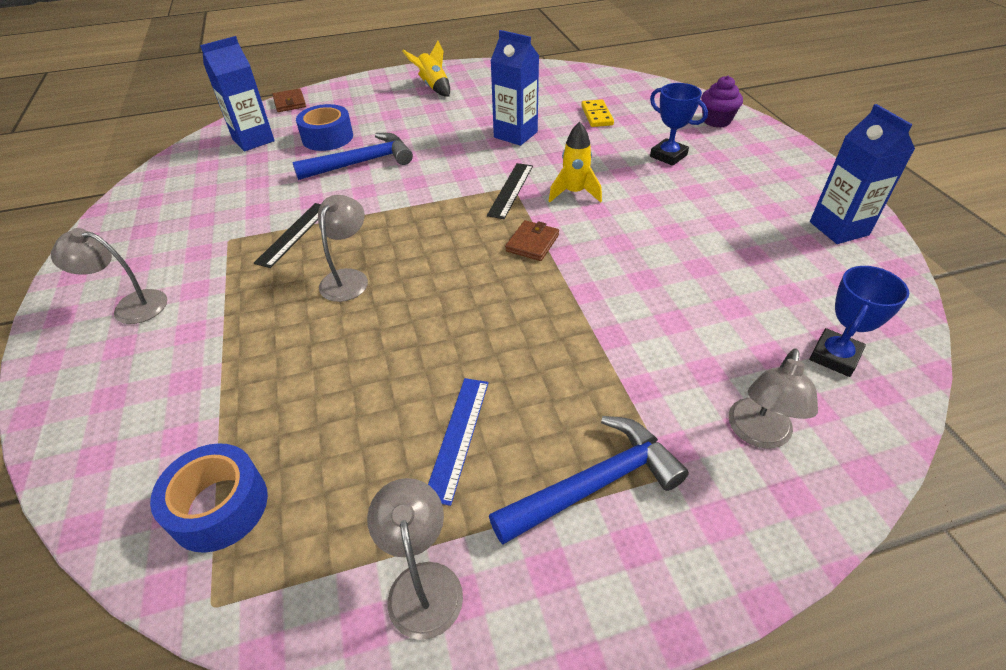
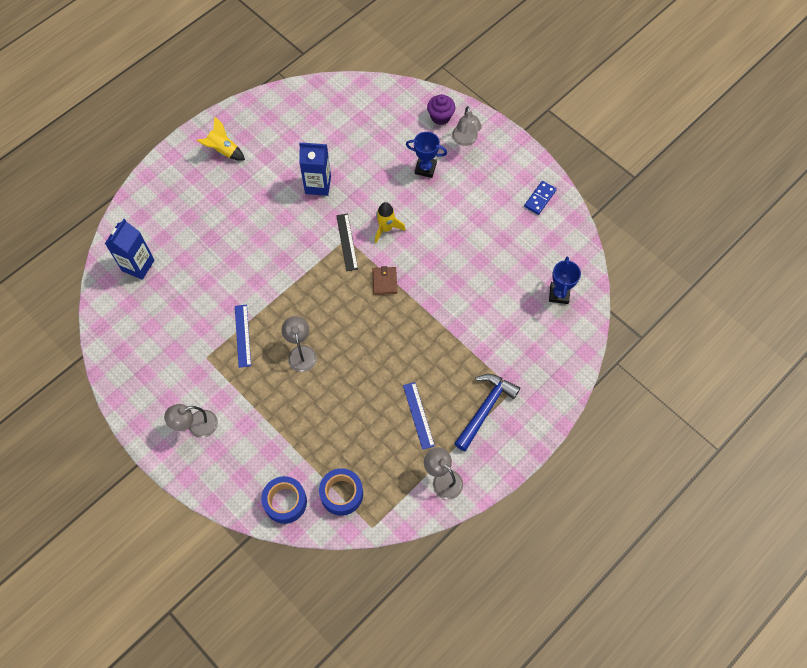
camera: 30 degrees left, 20 degrees up
(290, 103) = (127, 213): brown wallet -> none
(294, 234) = (242, 335): black ruler -> blue ruler
(327, 137) = (190, 241): blue tape -> blue tape (285, 502)
(362, 162) = (234, 256): blue hammer -> none
(597, 115) = (360, 141): yellow domino -> none
(758, 434) = (539, 353): grey lamp -> grey lamp (465, 140)
(839, 228) = (540, 198): blue carton -> blue domino

